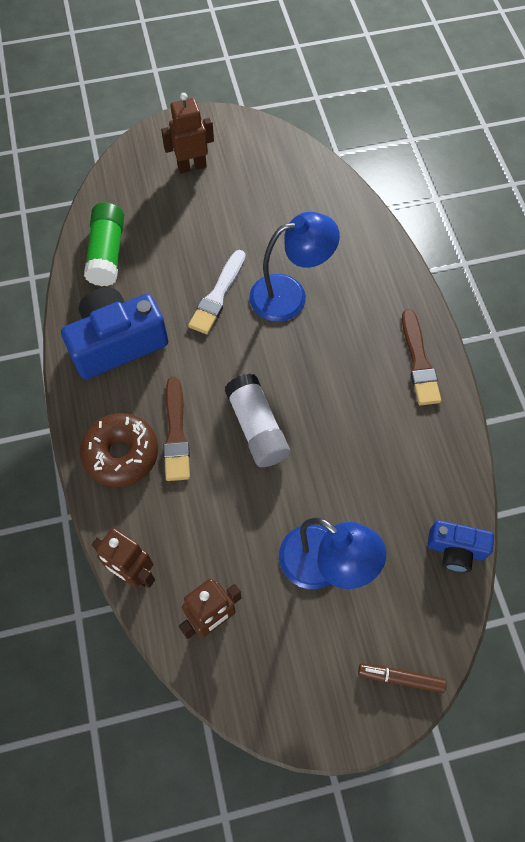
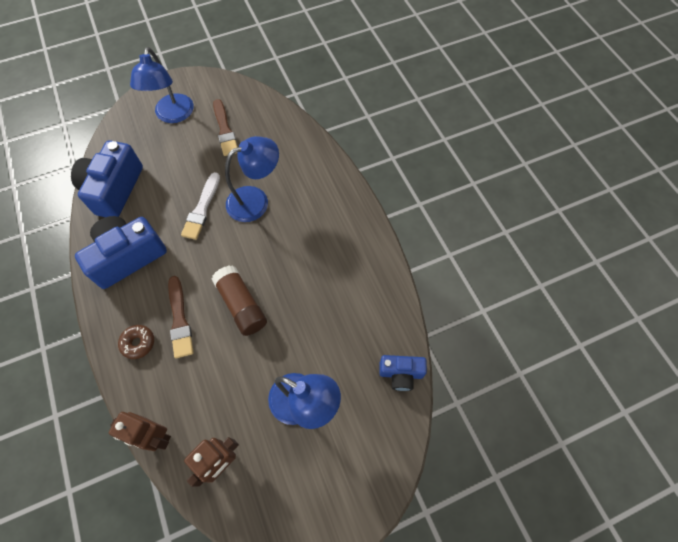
camera: 10 degrees left, 0 degrees up
(107, 253) = (114, 189): green glue stick -> blue camera
(121, 454) = (138, 343): brown donut -> brown donut, size x0.58
(192, 166) = (173, 115): brown robot -> blue lamp
(257, 428) = (241, 305): white glue stick -> brown glue stick
(401, 678) = (372, 482): brown marker -> none
(419, 362) = (357, 236): brown brush -> brown brush (225, 130)

